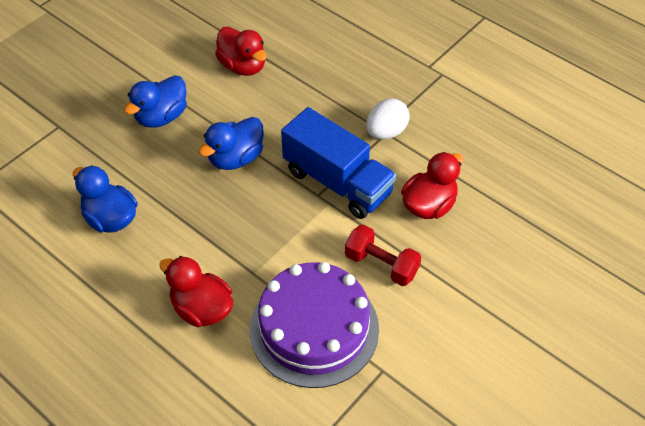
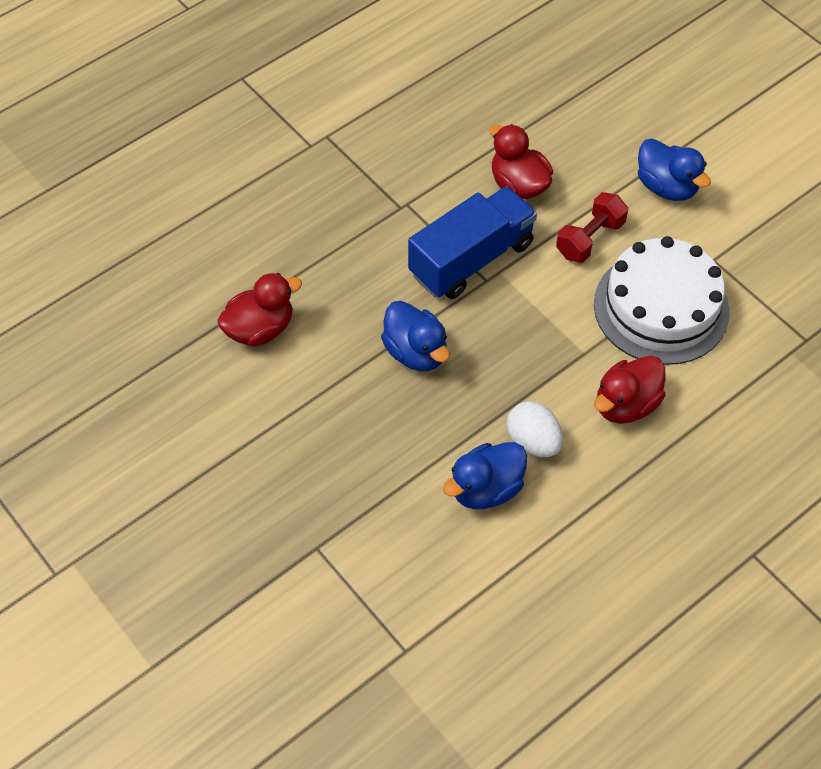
camera: 80 degrees left, 5 degrees up
(161, 117) = (328, 426): blue duck -> blue duck (666, 187)
(314, 328) = (661, 307): purple cake -> white cake
(386, 132) = (406, 203): white egg -> white egg (533, 442)

